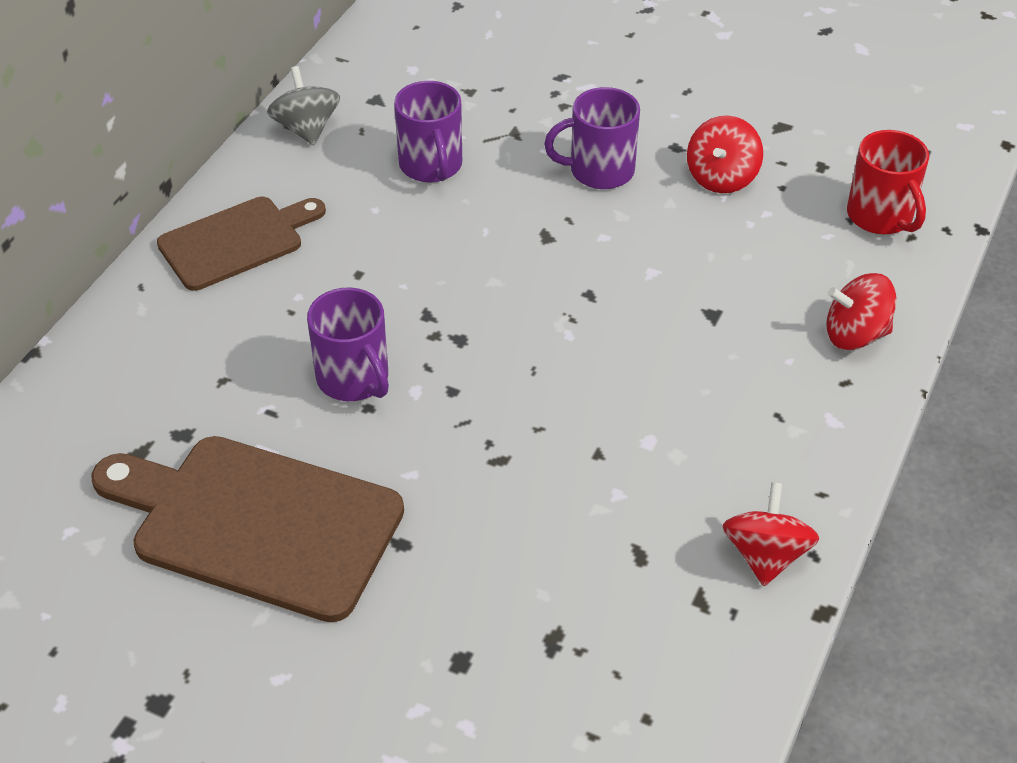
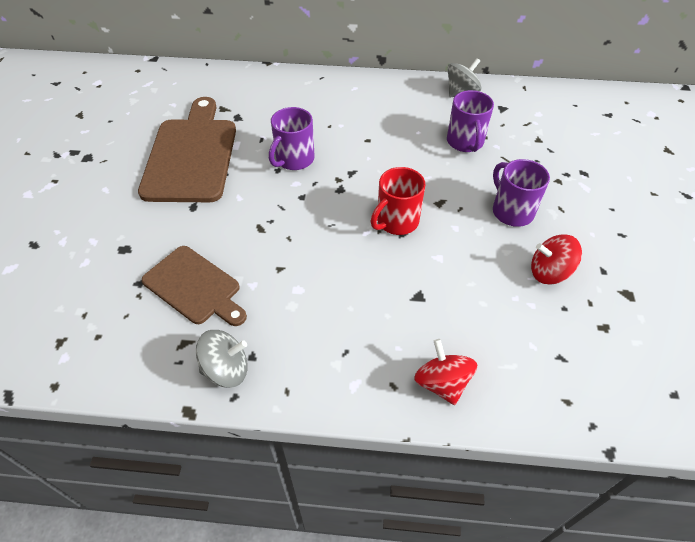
camera: 70 degrees right, 5 degrees up
(236, 241) = (366, 95): brown cutting board -> brown cutting board (195, 287)
(431, 166) = (465, 142): purple mug -> purple mug turned 60 degrees counterclockwise
(765, 555) = (226, 369): red spinning top -> grey spinning top
(881, 216) = (575, 376): red mug -> red mug (396, 221)

